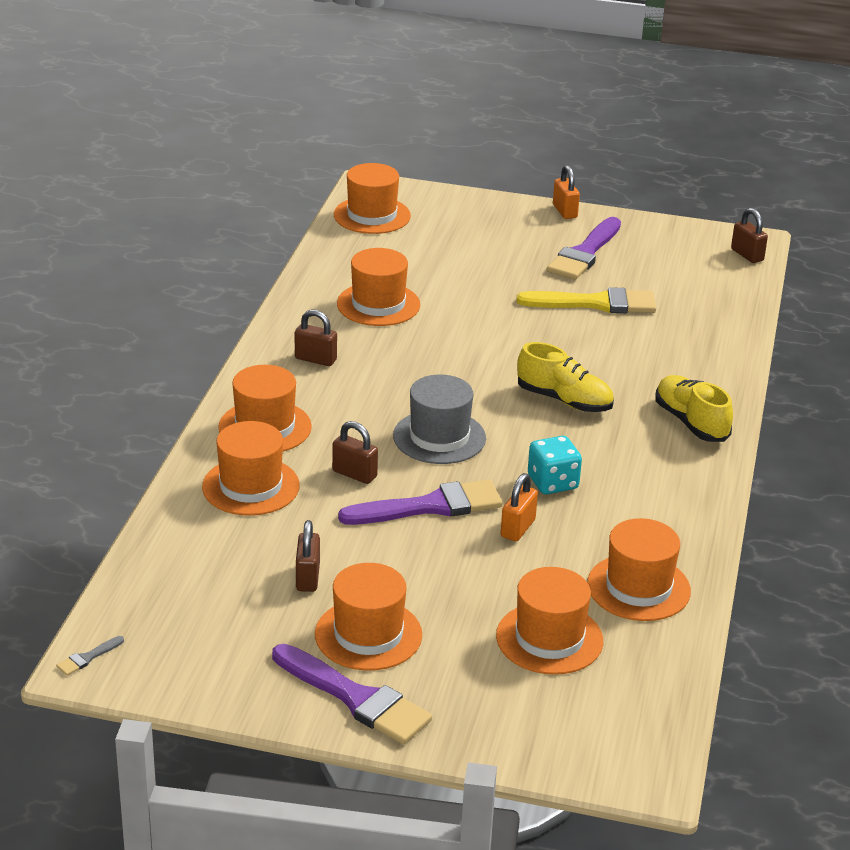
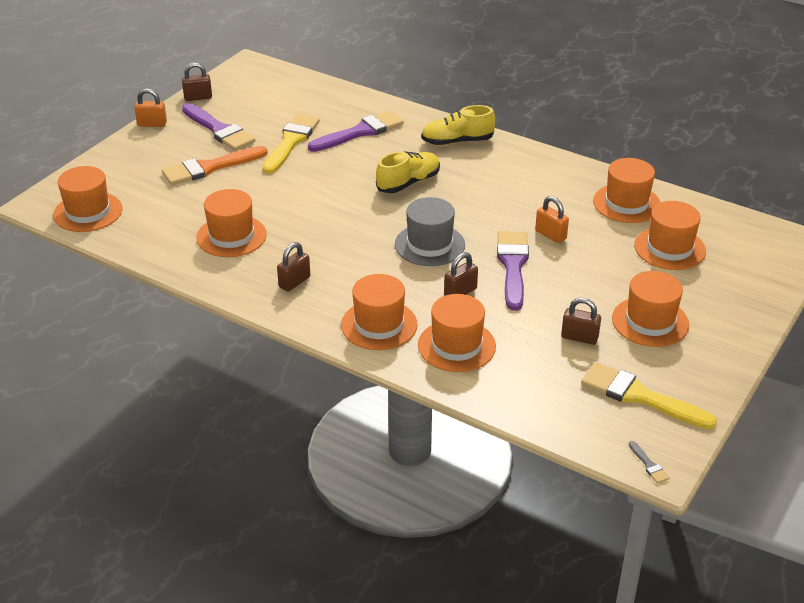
camera: 70 degrees left, 5 degrees up
(211, 639) = (640, 396): none -> yellow brush
(355, 698) = (715, 340): purple brush -> purple brush (360, 132)
(502, 264) = (210, 167): none -> orange brush
(552, 483) = (504, 209): turquoise dice -> none
(747, 255) = (266, 70): brown padlock -> brown padlock (198, 97)

